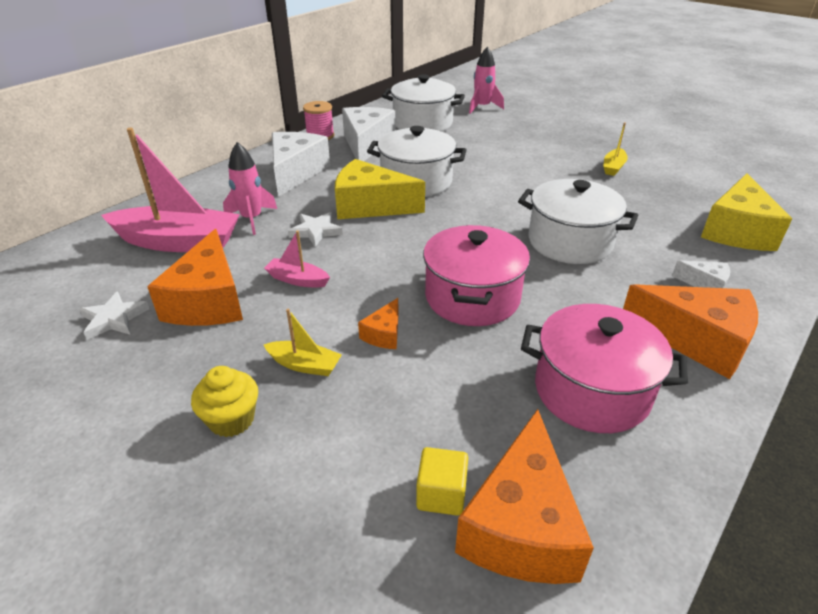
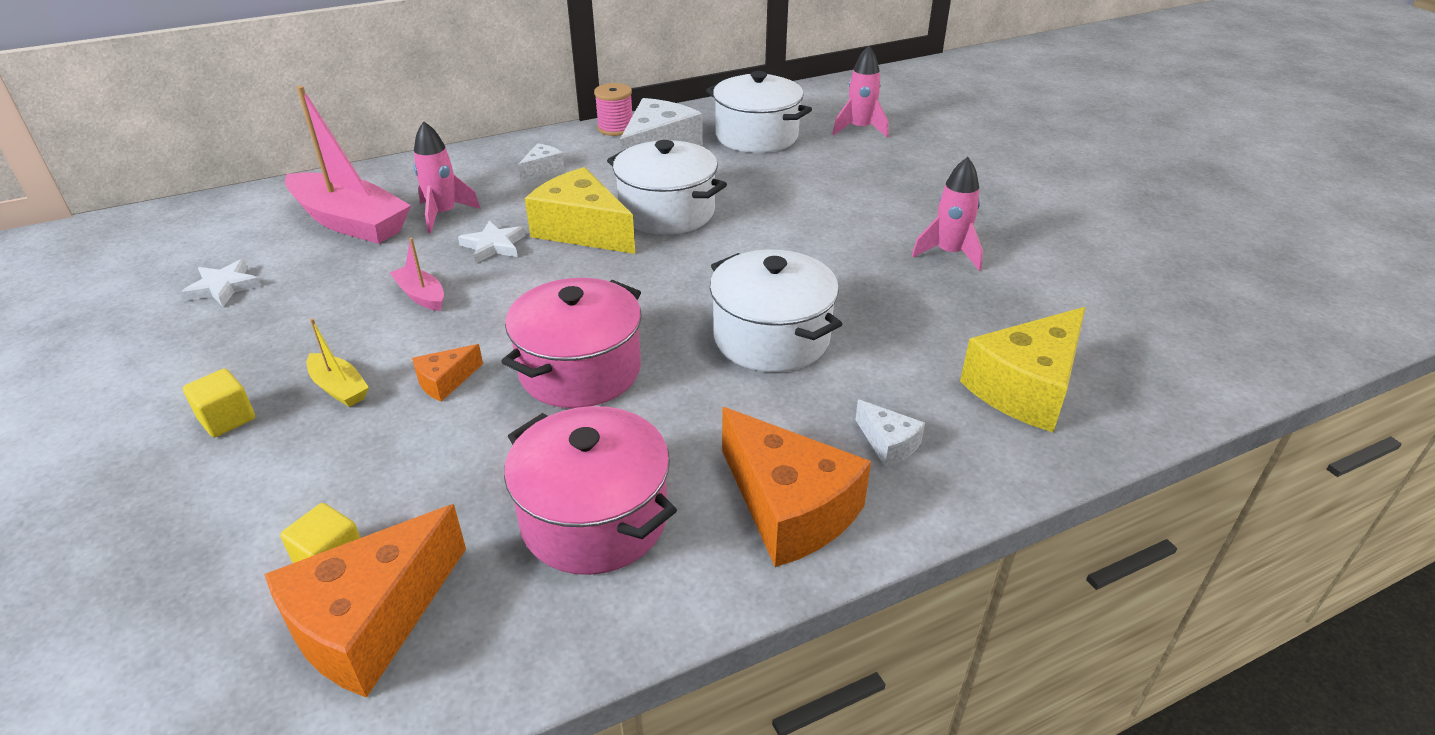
camera: 25 degrees right, 0 degrees up
(208, 301) = (319, 293): orange cheese -> none
(231, 419) = (227, 419): yellow cupcake -> yellow cube
(295, 172) = (542, 169): white cheese -> white cheese, size x0.47
(613, 167) = (949, 253): yellow boat -> pink rocket

